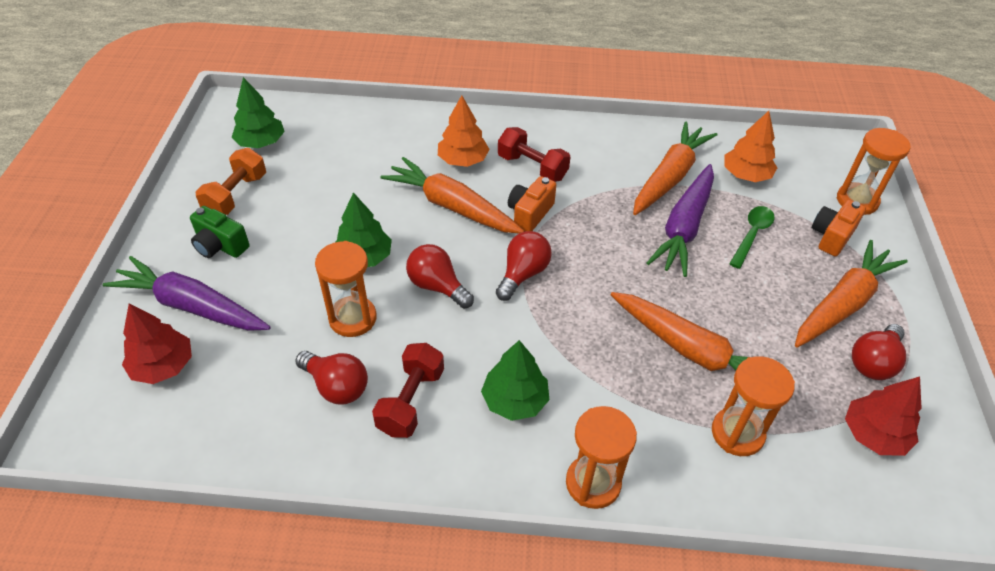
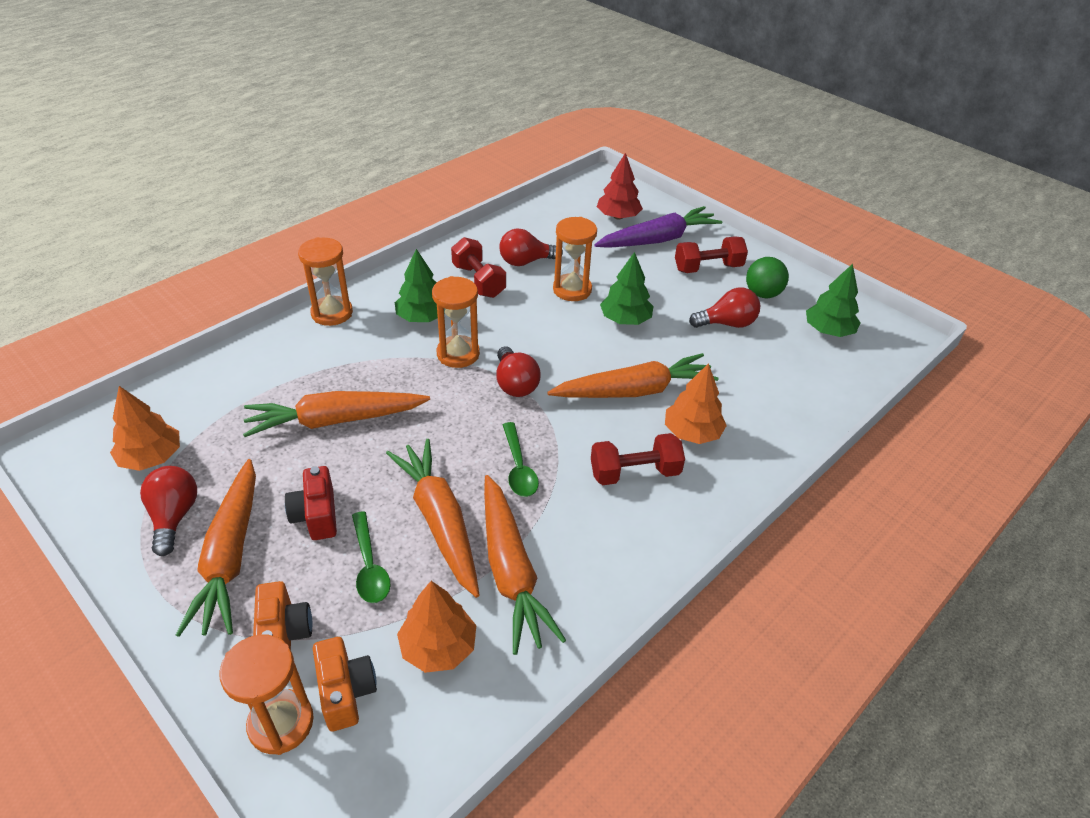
camera: 130 degrees right, 5 degrees down
(220, 245) = (708, 268): green camera -> red dumbbell
(236, 195) = (762, 294): orange dumbbell -> green ball
(437, 286) = (556, 337): red light bulb -> red light bulb (727, 323)
(530, 213) = (575, 430): orange camera -> orange camera (346, 692)
(597, 220) = (518, 467): none -> green spoon
(684, 228) = (439, 521): purple carrot -> orange carrot
(737, 433) = (260, 392): orange hourglass -> orange hourglass (458, 354)
(764, 288) = (316, 515): none -> red camera
(874, 434) = (151, 457): red tree -> orange tree

